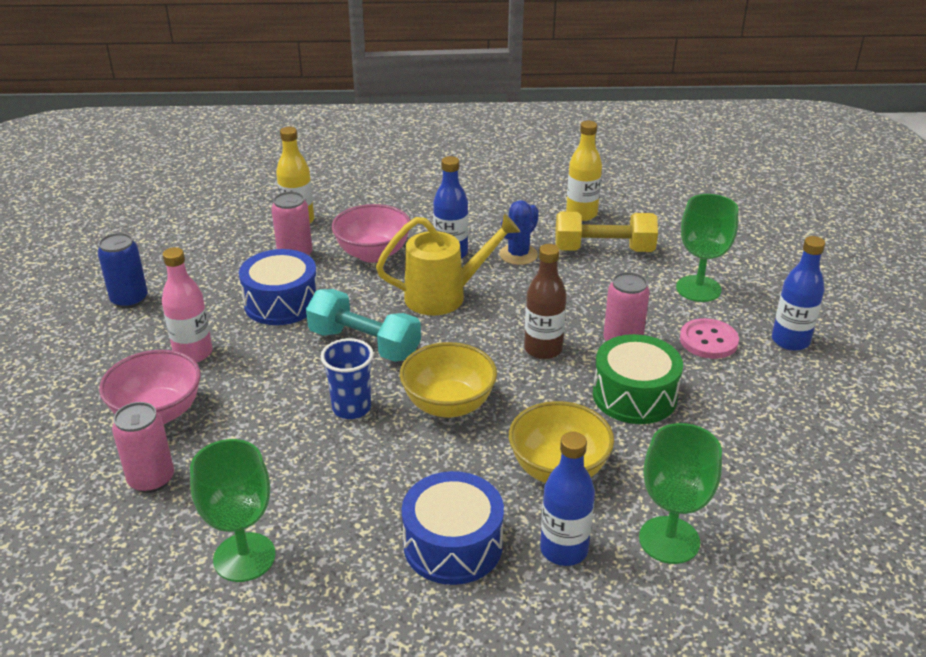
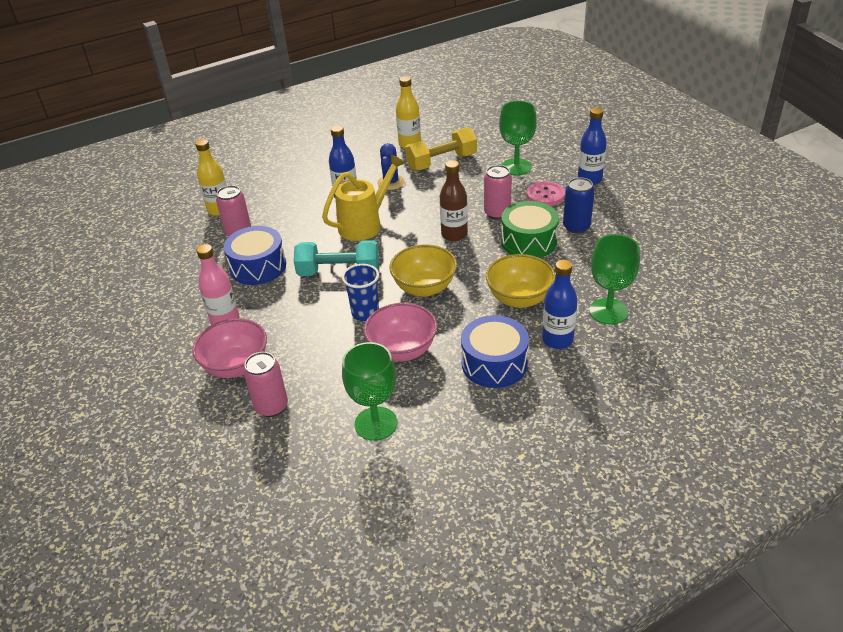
camera: 25 degrees left, 5 degrees up
(129, 299) = (142, 304): blue can -> blue can (576, 227)
(373, 254) = (293, 214): pink bowl -> pink bowl (402, 350)

